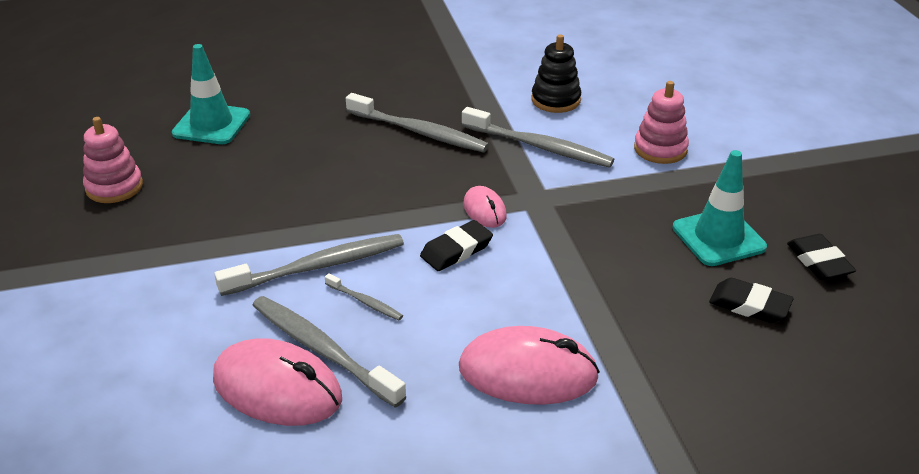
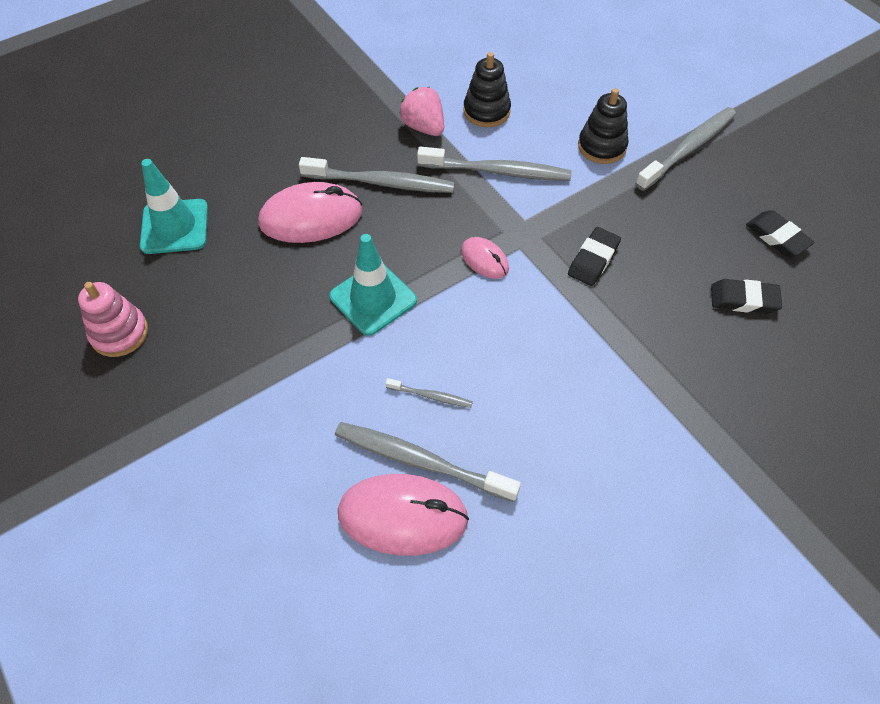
camera: 20 degrees left, 20 degrees up
(318, 267) = (368, 369): grey toothbrush -> grey toothbrush (688, 149)
(456, 250) = (482, 313): black eraser -> black eraser (593, 259)
(486, 100) = (423, 127): none -> pink strawberry
(528, 373) = (603, 427): pink mouse -> pink mouse (311, 217)
(660, 149) = (602, 146): pink stacking toy -> black stacking toy
(718, 237) = (690, 234): turquoise traffic cone -> turquoise traffic cone (373, 298)

